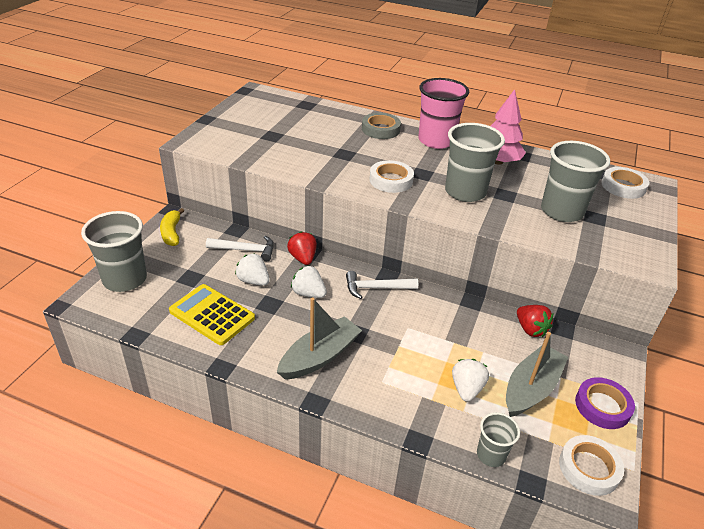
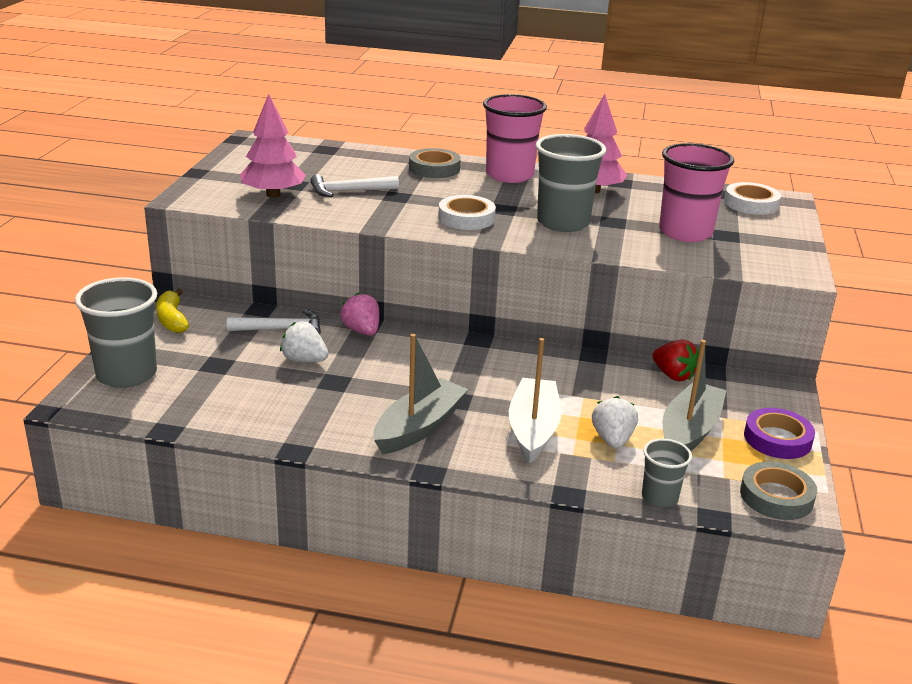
camera: 10 degrees left, 10 degrees down
(212, 315) = (261, 400): yellow calculator -> none
(254, 144) = (273, 194): none -> pink tree
(303, 258) = (362, 331): red strawberry -> pink strawberry
(308, 293) = (382, 366): white strawberry -> none
(376, 288) = (468, 353): white hammer -> white hammer (348, 191)
(406, 370) = (533, 429): none -> white boat
(561, 211) = (685, 232): grey cup -> pink cup
(589, 468) = (776, 496): white tape -> grey tape

